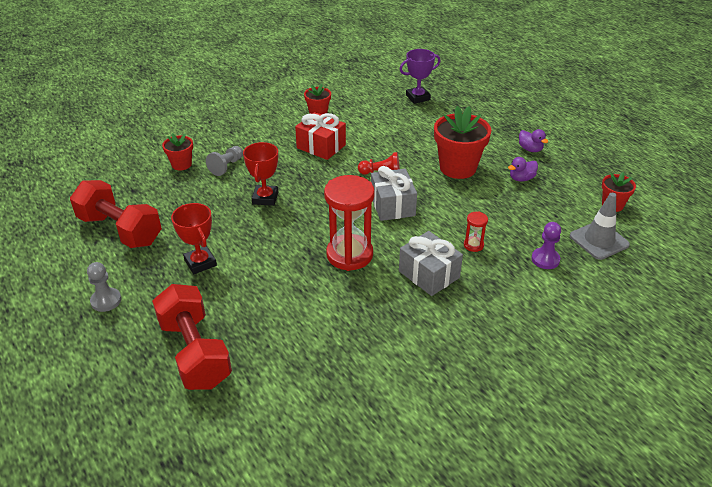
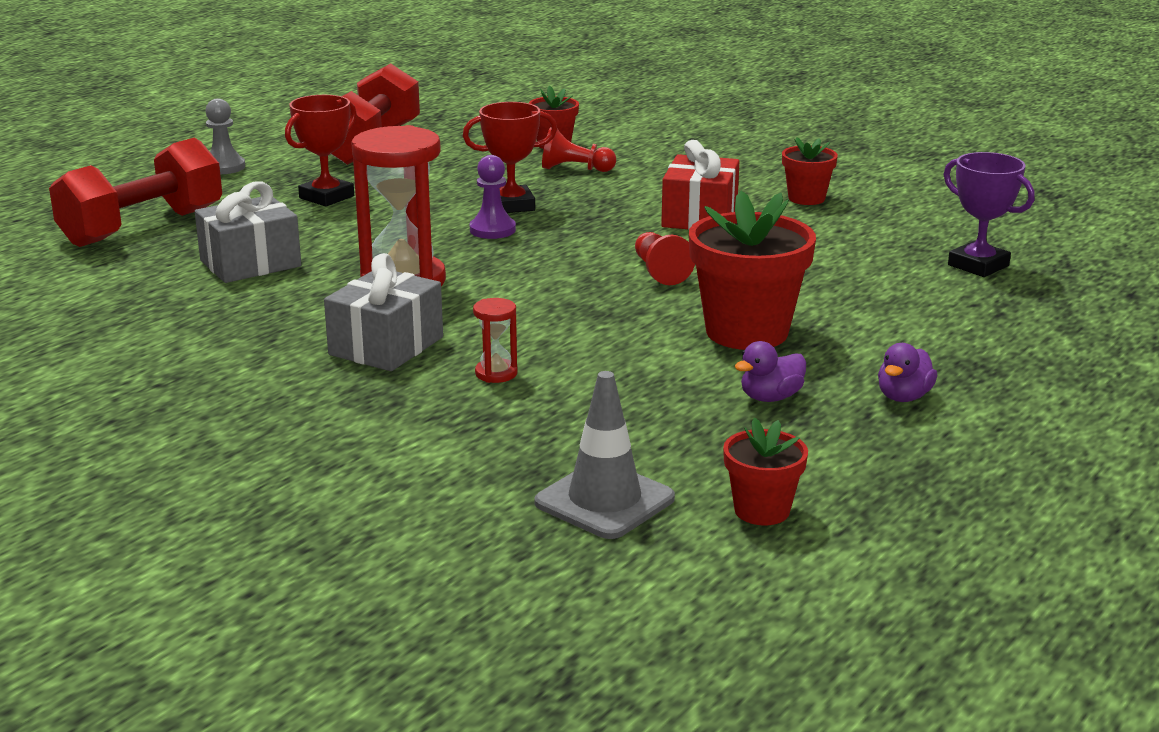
camera: 70 degrees right, 15 degrees down
(226, 166) = (575, 169): grey pawn -> red pawn
(392, 205) = (567, 293): grey gift -> grey gift (250, 263)
(521, 178) = (770, 398): purple duck -> purple duck turned 75 degrees counterclockwise
(545, 259) = (495, 446): purple pawn -> purple pawn (492, 230)

